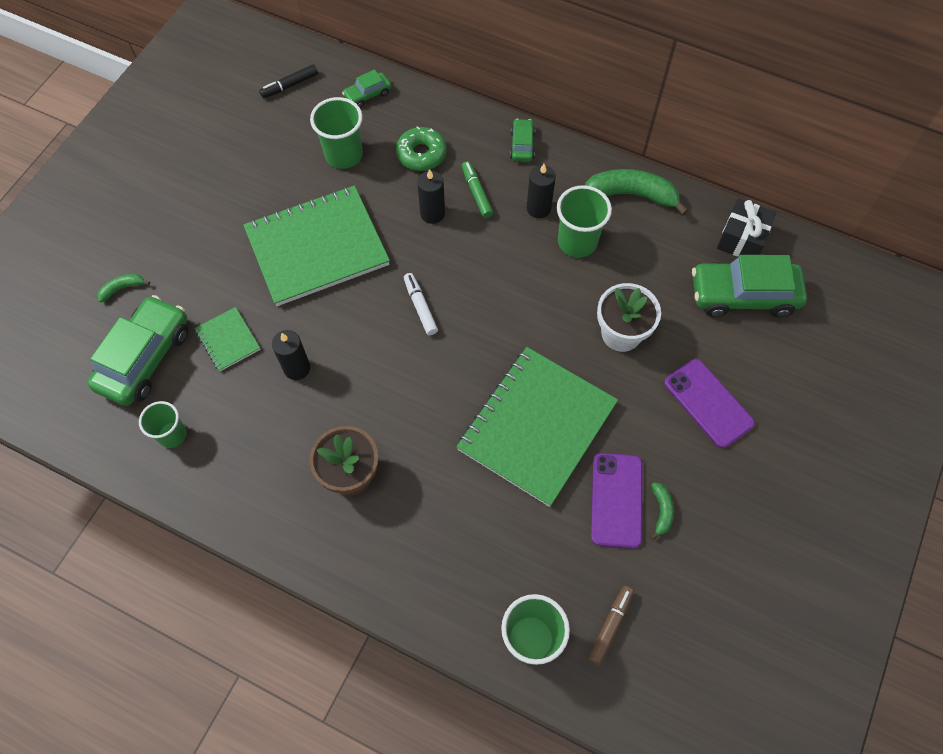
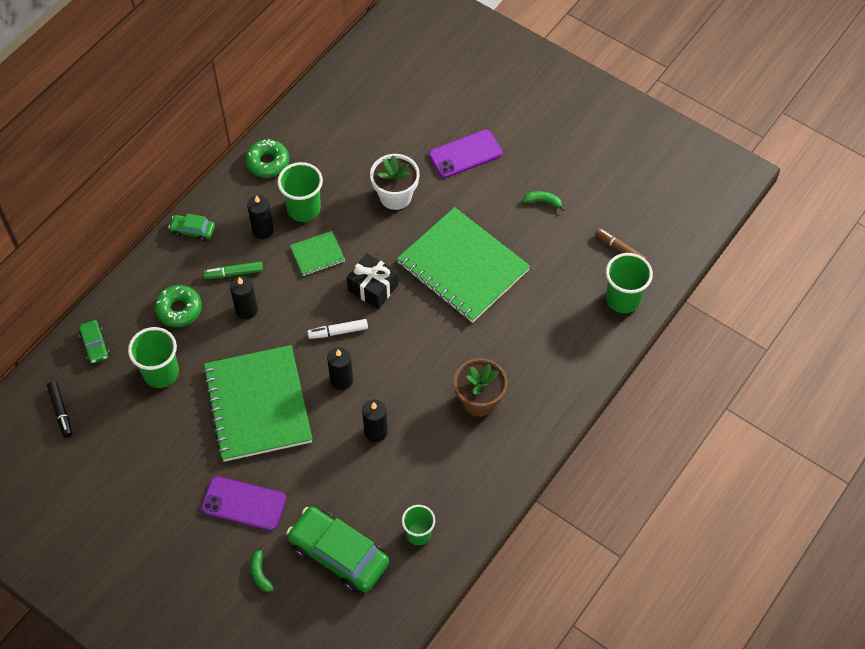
camera: 80 degrees left, 5 degrees down
(228, 340) = (336, 484): green notebook -> green notebook (317, 254)
(358, 322) = (341, 380): none -> black candle
(616, 500) = (530, 227): purple phone -> purple phone (243, 503)
(631, 195) = (267, 162): green banana -> green donut
(741, 239) = (329, 99): black gift -> black gift (373, 288)
(743, 295) = (380, 111): green car -> none

